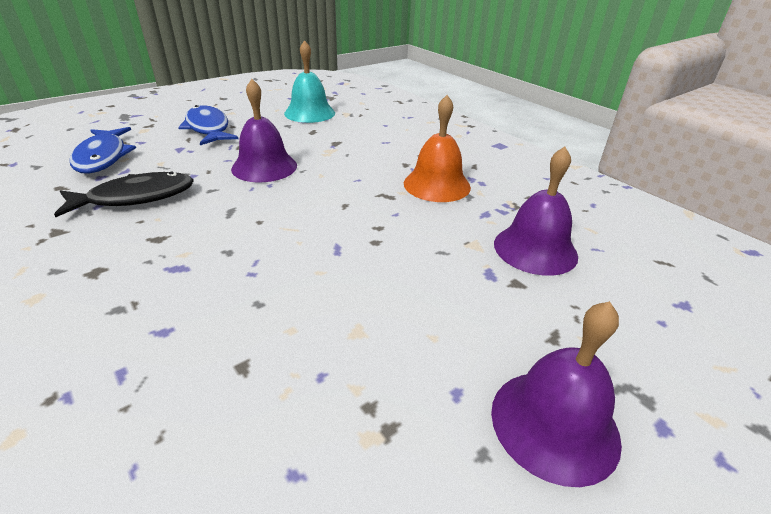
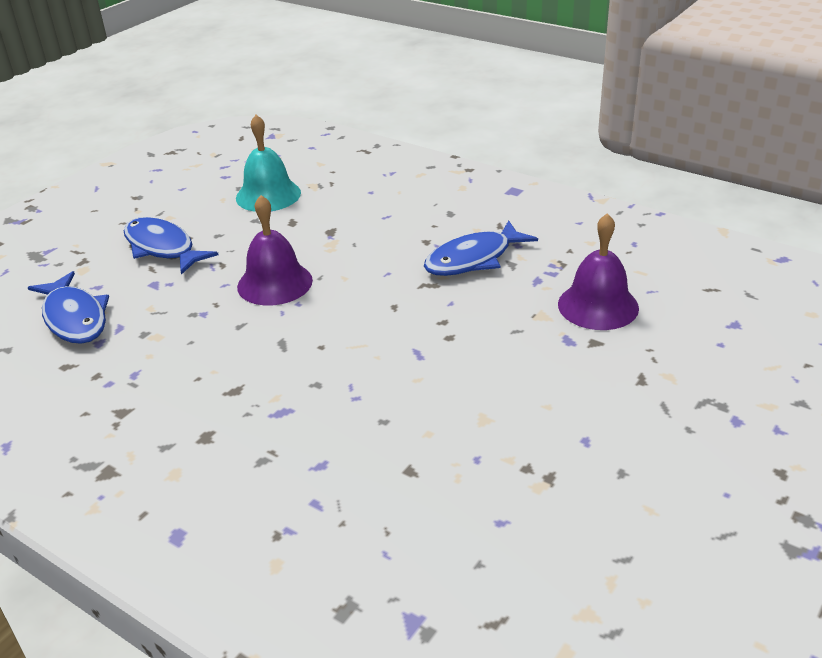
camera: 15 degrees left, 0 degrees up
(136, 197) = (167, 355): black fish -> none
(437, 185) = (473, 259): orange bell -> blue fish
(554, 424) = (662, 440): purple bell -> none

